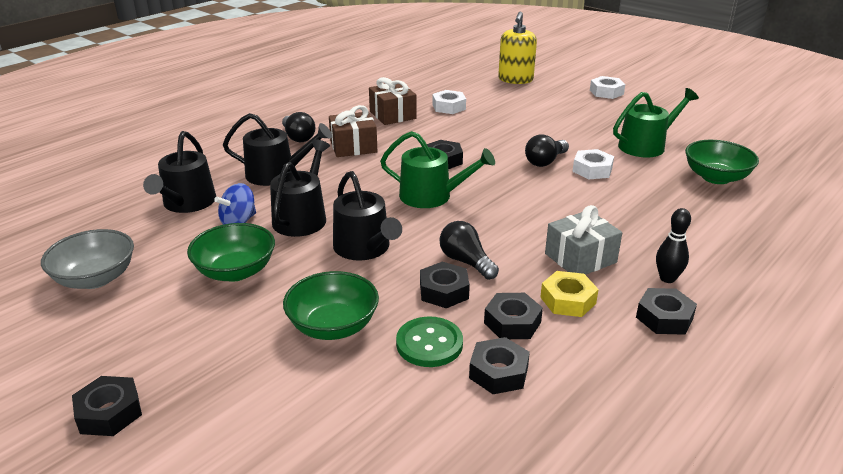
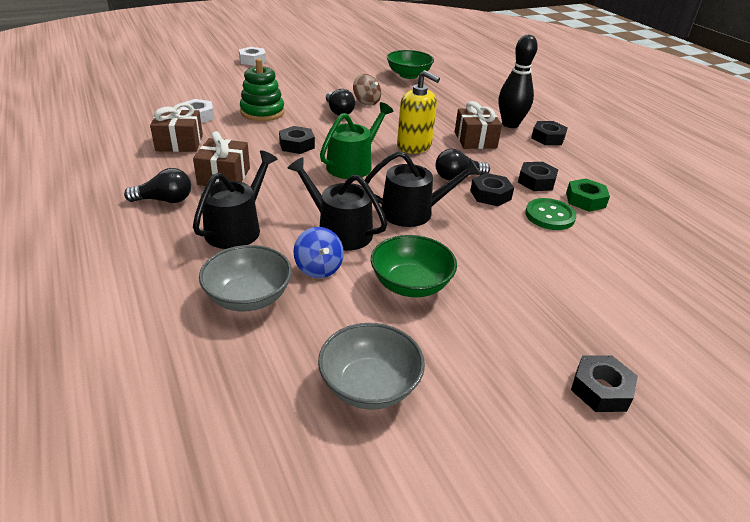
camera: 70 degrees left, 5 degrees up
(186, 203) = (248, 297): black watering can -> grey bowl
(333, 326) = (516, 250): green bowl -> none
(492, 128) = (262, 112): none -> green stacking toy
(498, 372) = (585, 200): black nut -> green nut
(515, 79) = (182, 78): yellow soap dispenser -> yellow soap dispenser (414, 146)
(568, 300) = (519, 158): yellow nut -> none
(580, 258) = (475, 140): grey gift -> brown gift
(592, 170) = (366, 102): white nut -> brown spinning top
(646, 145) = (349, 77): green watering can -> none
(667, 278) = (510, 124): black bowling pin -> black bowling pin, size x1.70

